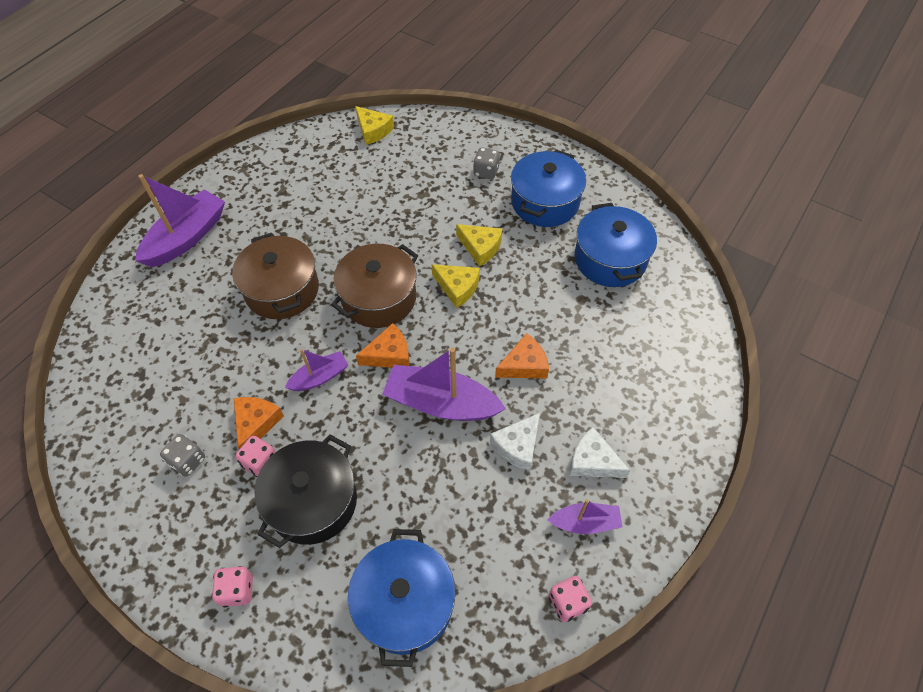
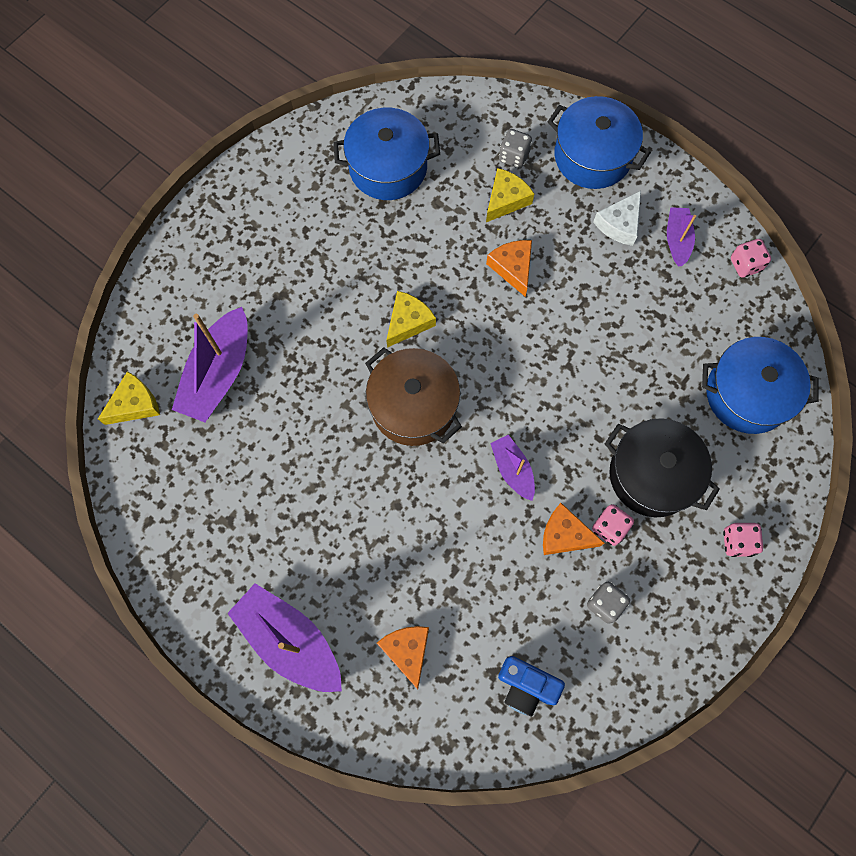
camera: 85 degrees left, 15 degrees up
(124, 399) = (526, 686): none -> blue camera
(282, 290) = (389, 515): brown pot -> none
(389, 354) = (489, 397): orange cheese -> orange cheese (407, 651)
(441, 403) = (551, 350): purple boat -> purple boat (218, 373)
(480, 247) = (354, 293): yellow cheese -> yellow cheese (506, 200)
(486, 172) = (236, 275): grey dice -> grey dice (514, 157)
(518, 446) = (601, 285): white cheese -> none
(545, 202) = (296, 218): blue pot -> blue pot (592, 156)

